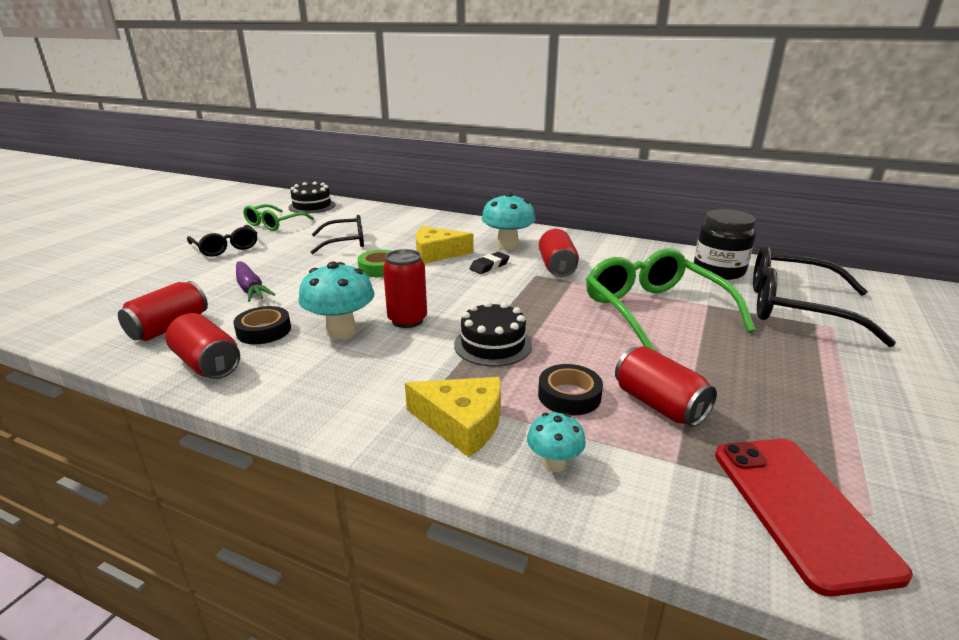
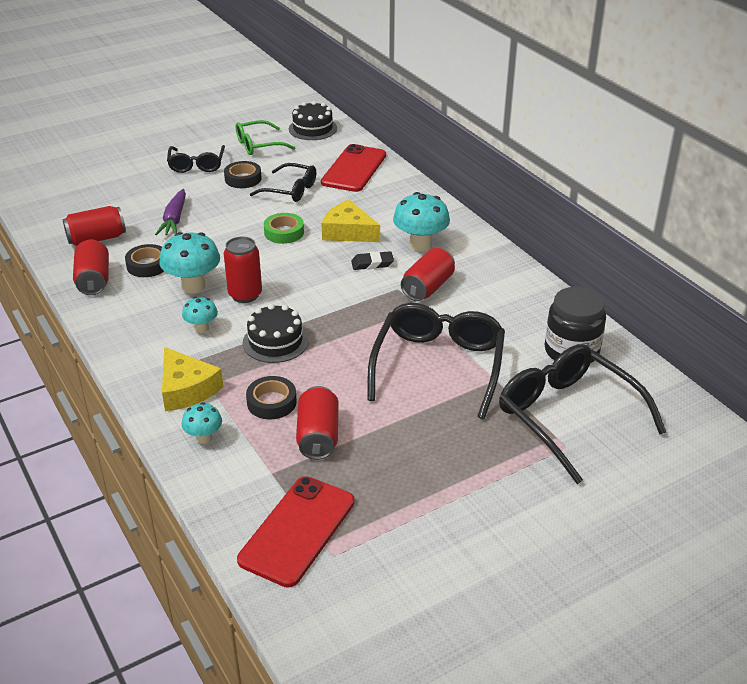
camera: 35 degrees right, 10 degrees up
(288, 246) = (243, 179): none -> black tape
(383, 219) = (354, 169): none -> red phone
(400, 361) = (201, 328): none -> turquoise mushroom
(654, 311) = (438, 366): green glasses -> black glasses

